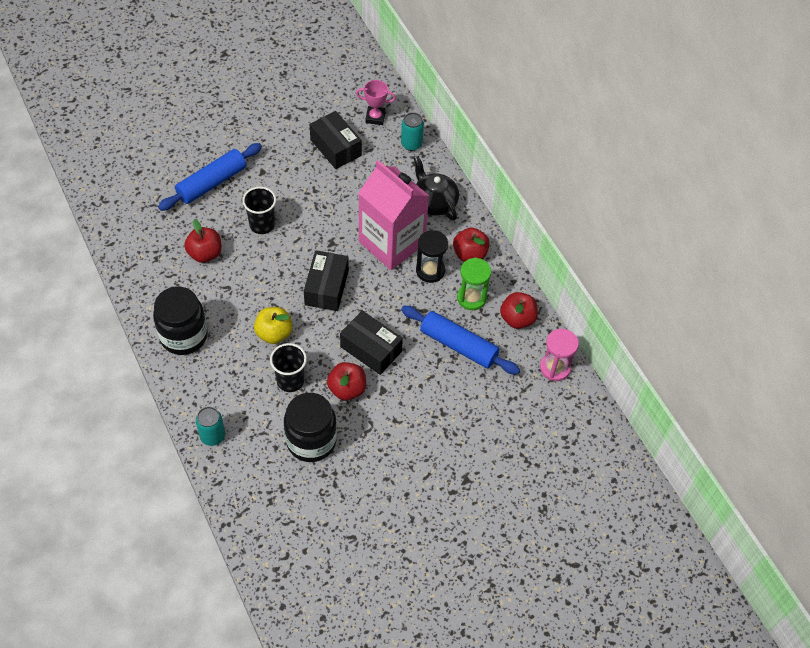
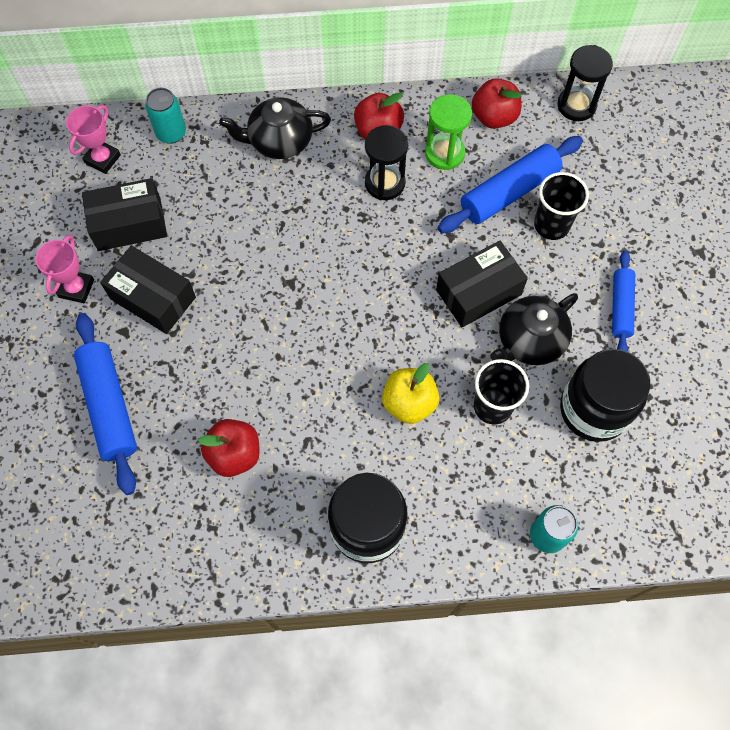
camera: 65 degrees left, 10 degrees up
(262, 225) = (218, 361): black cup -> black cup (551, 225)
(280, 139) = (76, 288): none -> pink trophy
(326, 287) = (361, 313): black box -> black box (153, 298)
(347, 389) = (529, 341): red apple -> black teapot
(391, 243) = (322, 211): pink carton -> none
(397, 438) = (620, 307): none -> blue rolling pin
(555, 368) = (576, 105): pink hourglass -> black hourglass

